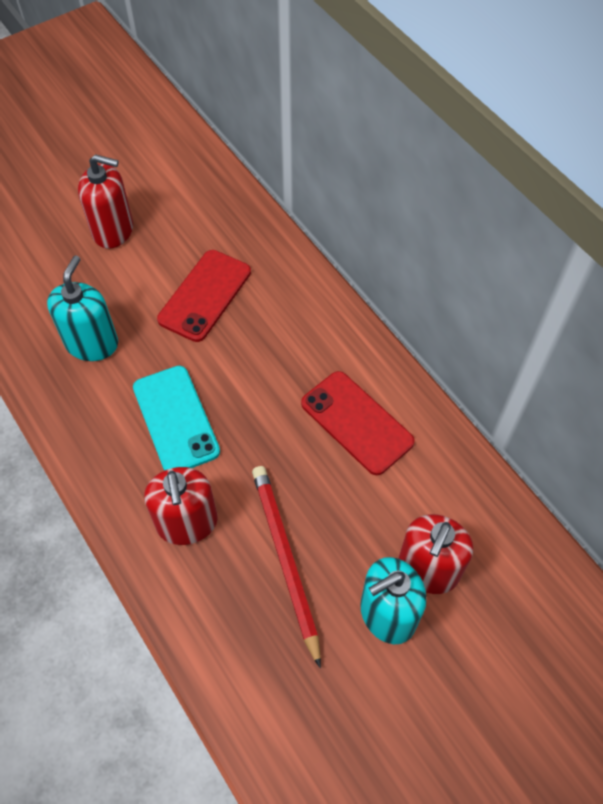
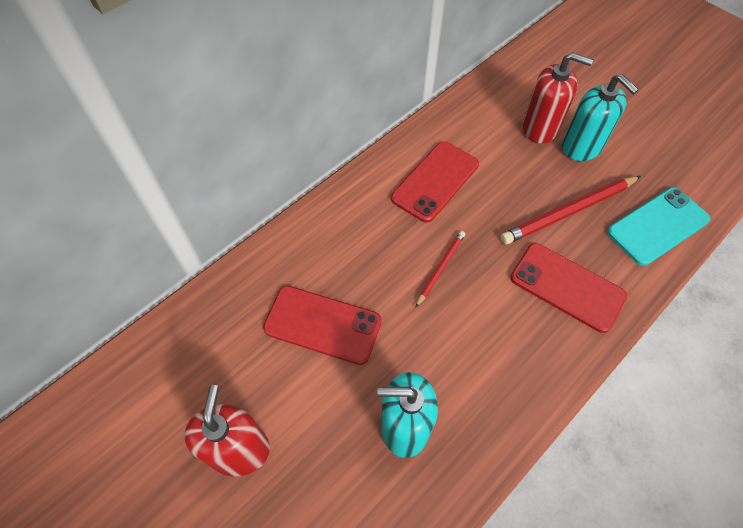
camera: 100 degrees left, 0 degrees up
(175, 419) = (472, 319): turquoise phone -> turquoise phone (658, 226)
(187, 523) = (567, 287): red soap dispenser -> red phone
(240, 403) = (440, 268): none -> red pencil

